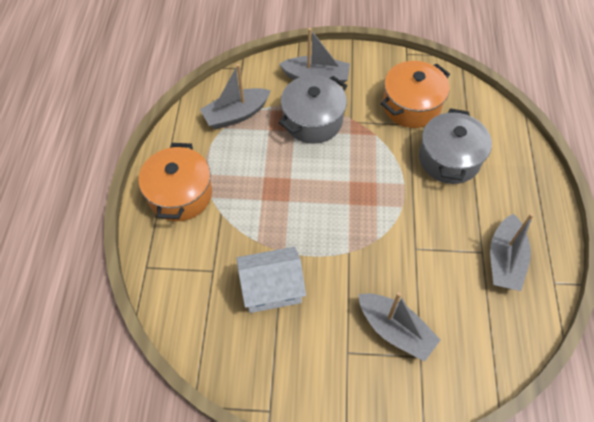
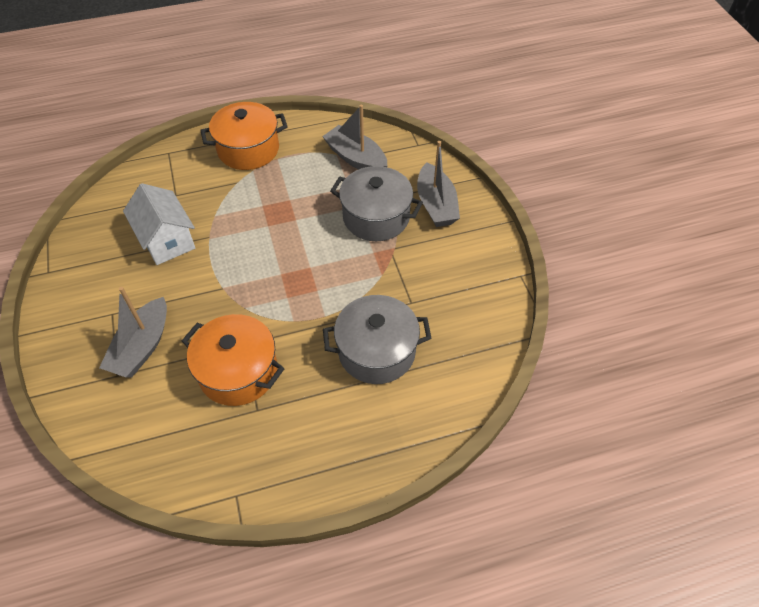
camera: 70 degrees right, 5 degrees down
(411, 106) = (440, 298): orange pot -> orange pot (238, 372)
(504, 260) = (252, 435): grey boat -> none

